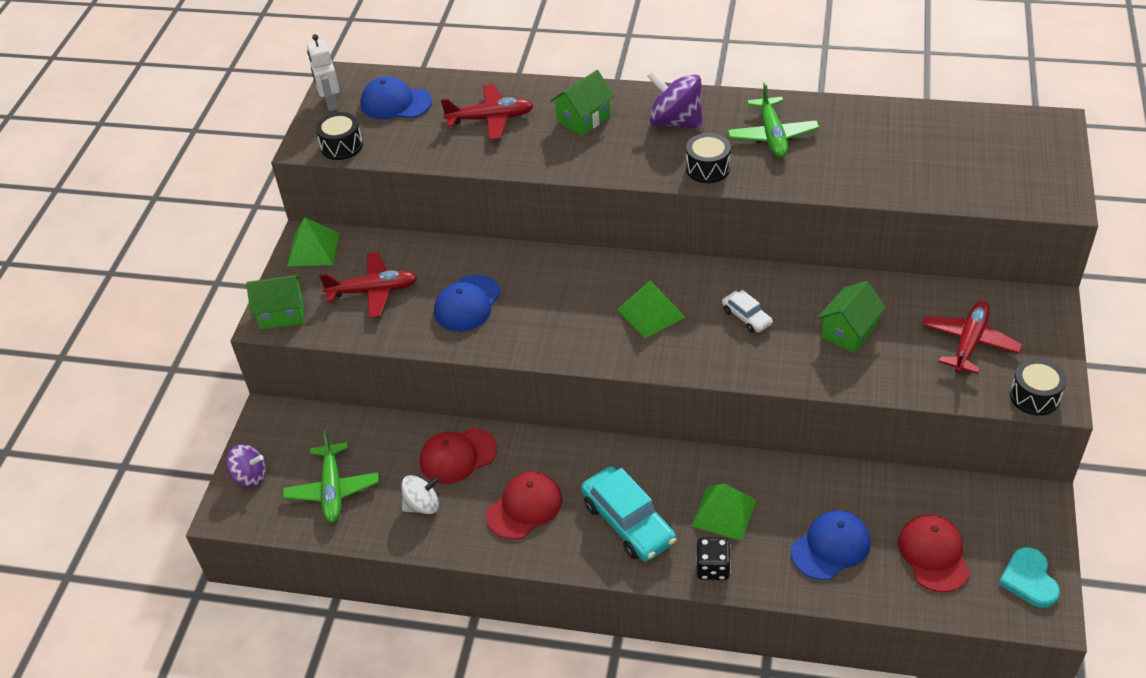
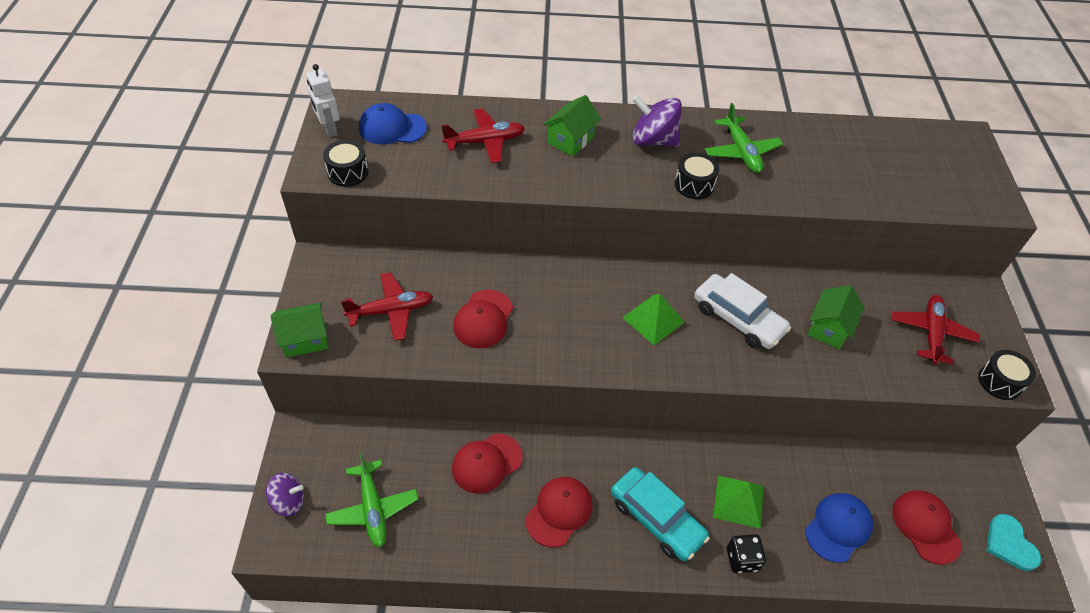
camera: 15 degrees left, 5 degrees up
(313, 249) = (325, 270): green pyramid -> none
(422, 505) = (463, 518): white spinning top -> none
(467, 303) = (483, 319): blue cap -> red cap
(746, 317) = (738, 319): white car -> white car, size x1.92

